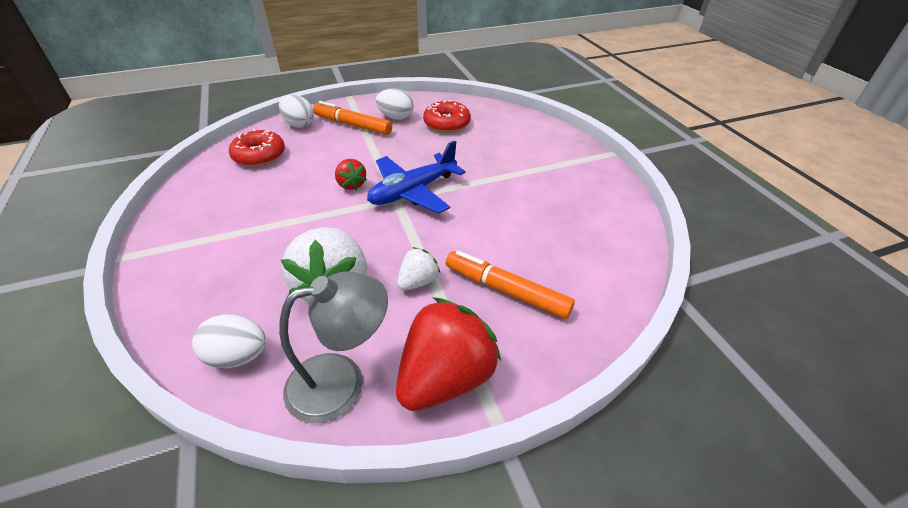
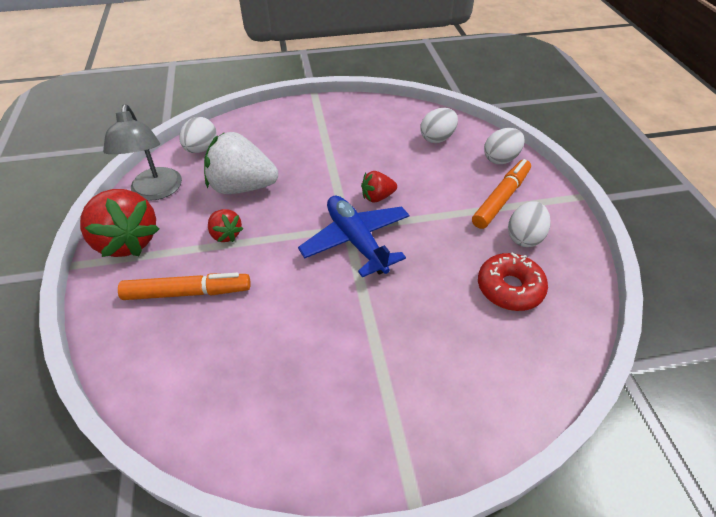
camera: 100 degrees right, 5 degrees up
(259, 156) = (437, 138): red donut -> white egg
(418, 281) = (226, 234): white strawberry -> red strawberry
(506, 290) = (187, 292): orange marker -> orange marker turned 45 degrees clockwise

